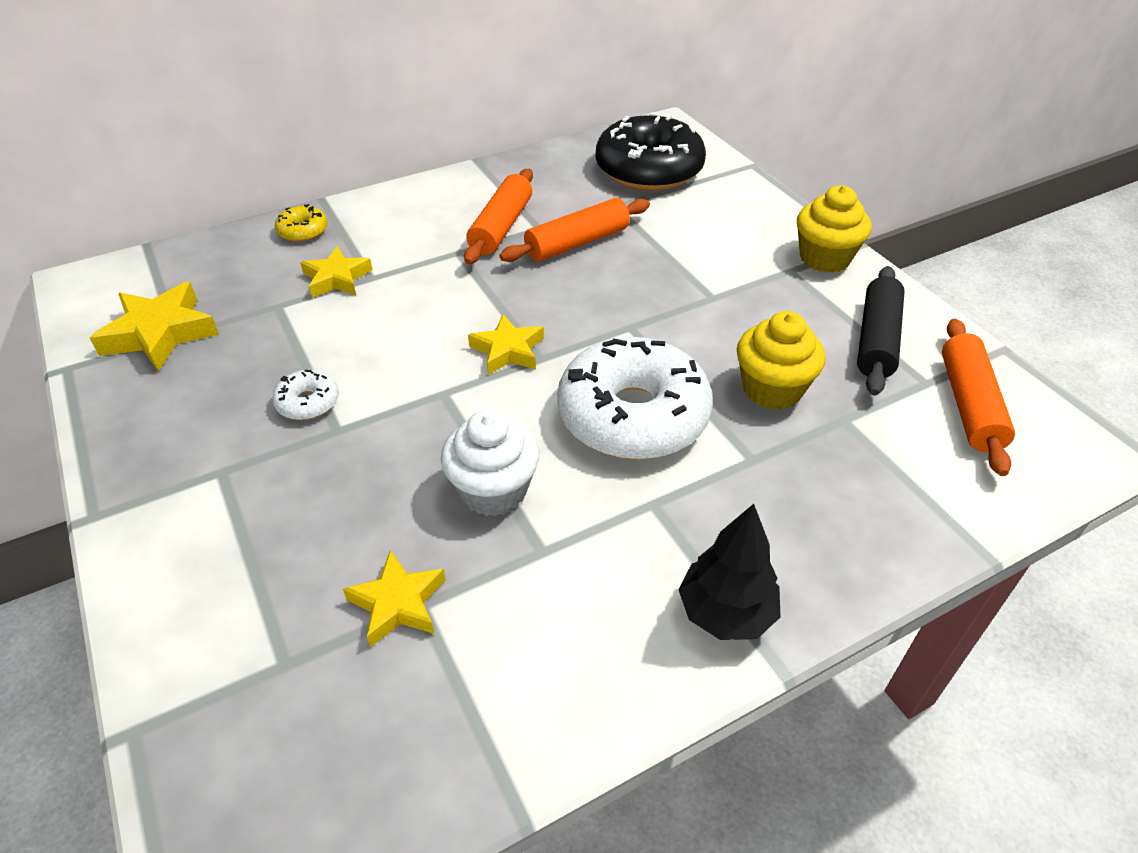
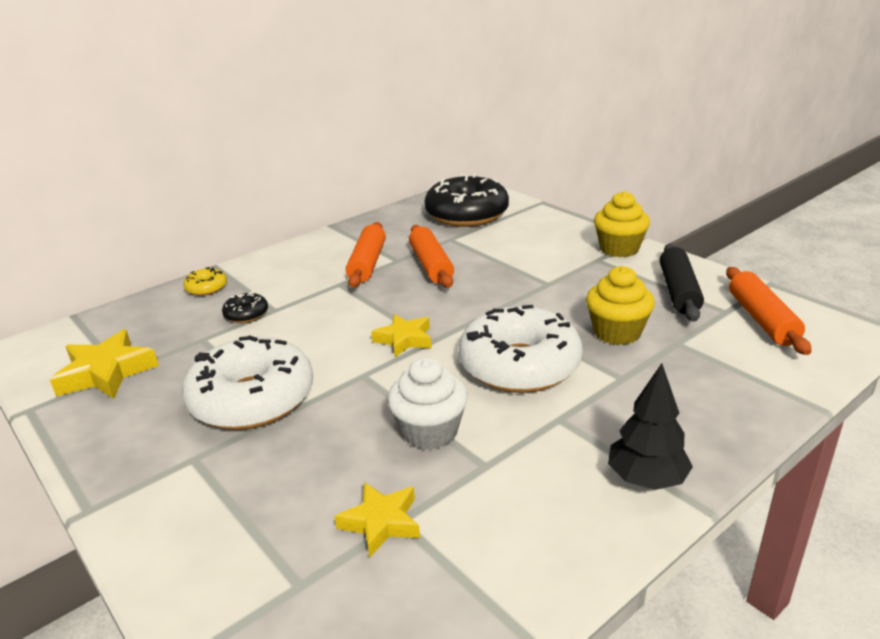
camera: 10 degrees left, 15 degrees down
(308, 402) = (252, 399): white donut -> white donut, size x2.35
(337, 278) = (246, 314): yellow star -> black donut
(577, 243) = (431, 265): orange rolling pin -> orange rolling pin turned 60 degrees counterclockwise

